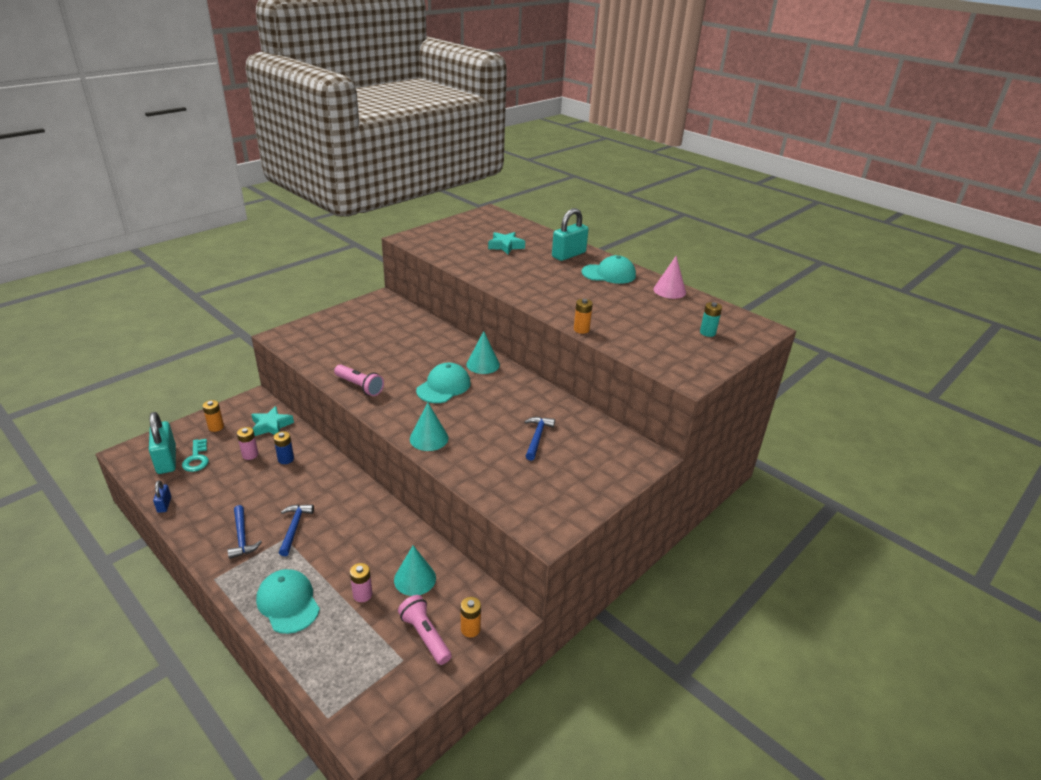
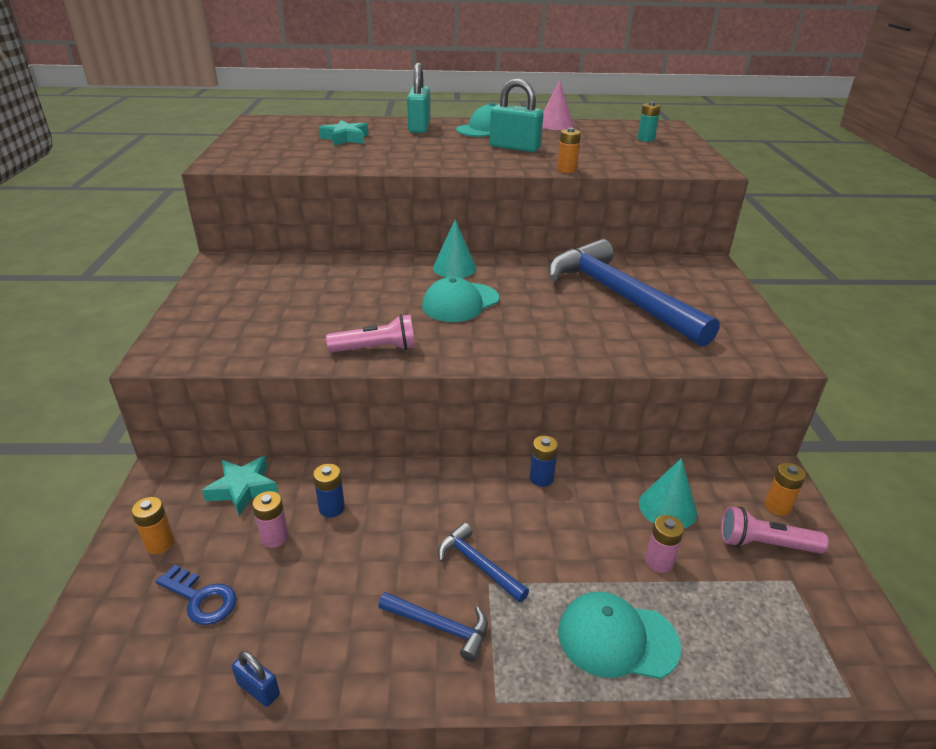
camera: 45 degrees left, 0 degrees up
(166, 460) = (152, 637): turquoise padlock -> turquoise padlock (514, 147)
(196, 458) = (201, 598): turquoise key -> blue key
(385, 516) = (541, 478): none -> blue battery
(429, 438) = (543, 350): turquoise cone -> none
(443, 386) = (460, 303): turquoise cap -> turquoise cap turned 120 degrees counterclockwise
(537, 437) = (619, 296): blue hammer -> blue hammer, size x2.44

